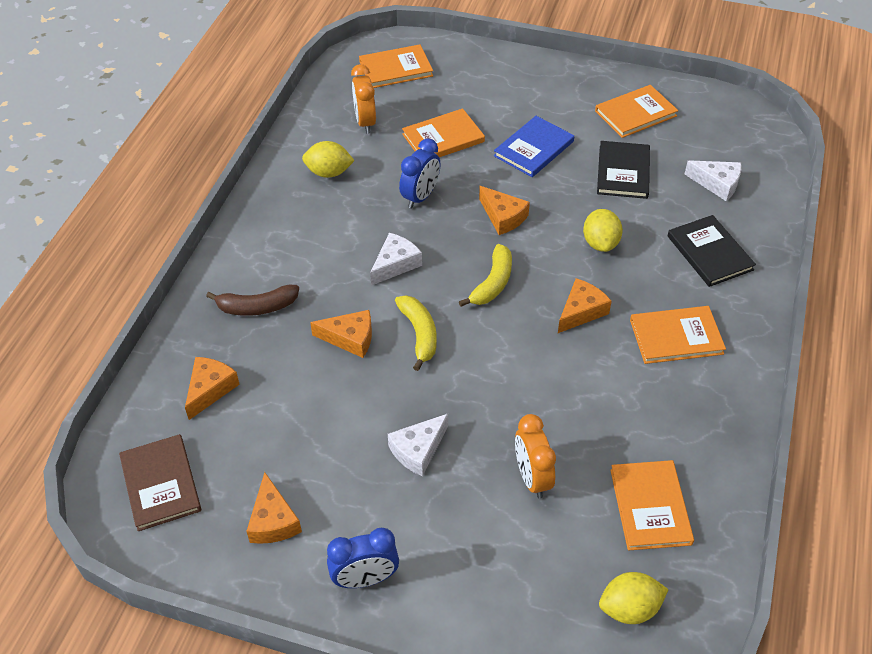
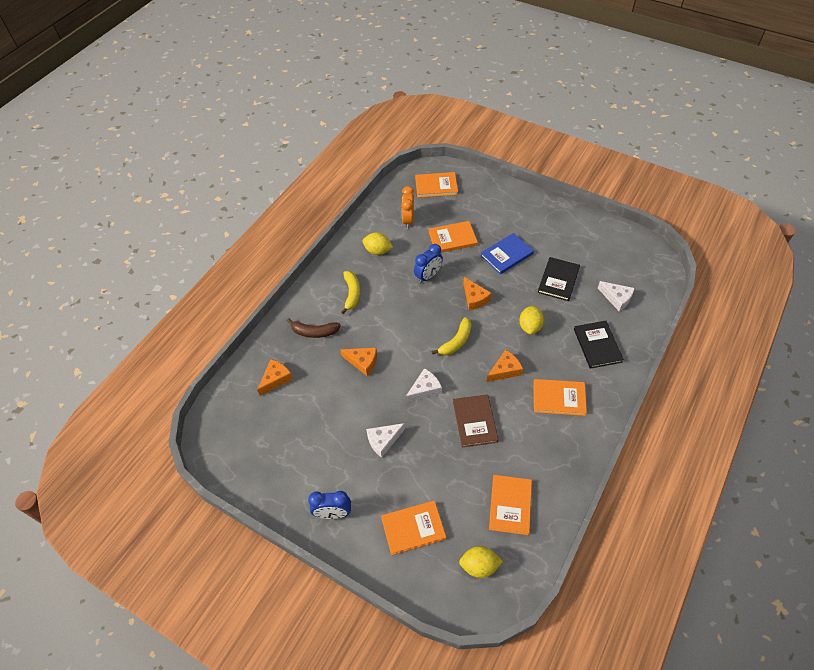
camera: 15 degrees right, 5 degrees up
(160, 484) = (235, 432): brown book -> brown book (475, 421)
(273, 520) = (291, 467): orange cheese -> none
(395, 264) = (401, 318): white cheese -> white cheese (425, 389)
(419, 334) = (403, 367): yellow banana -> yellow banana (352, 294)
(532, 478) = (445, 472): orange clock -> none
(635, 113) = (578, 240): orange book -> orange book (413, 528)

